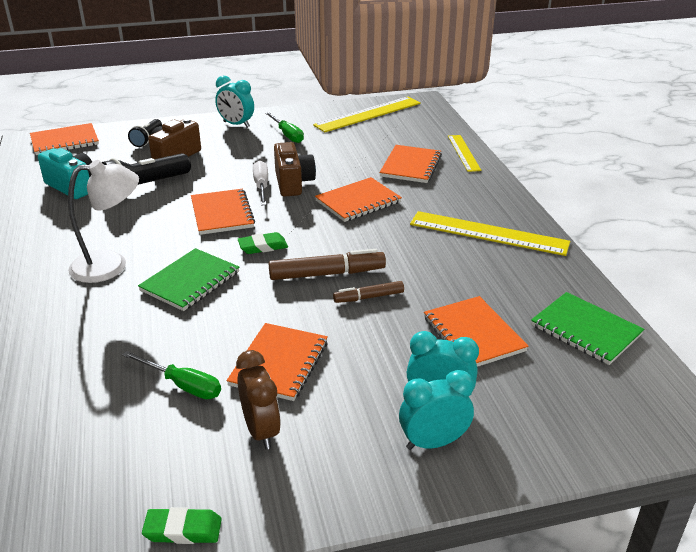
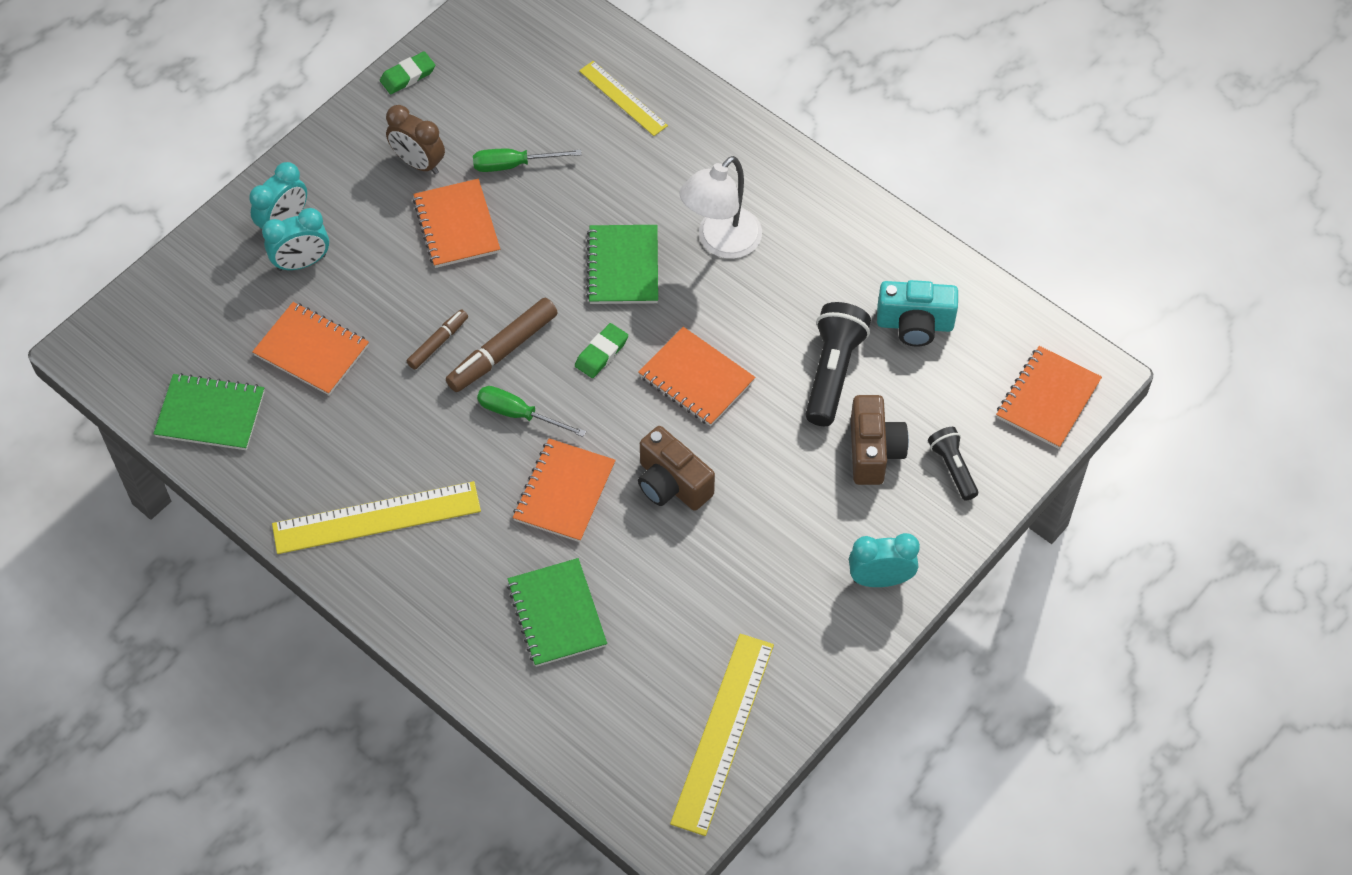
camera: 145 degrees right, 25 degrees up
(261, 186) = (703, 455): white screwdriver -> none
(287, 135) = (784, 595): green screwdriver -> green screwdriver (519, 414)
(411, 166) = (557, 614): orange notebook -> green notebook
(463, 153) = (508, 695): yellow ruler -> yellow ruler (623, 98)

